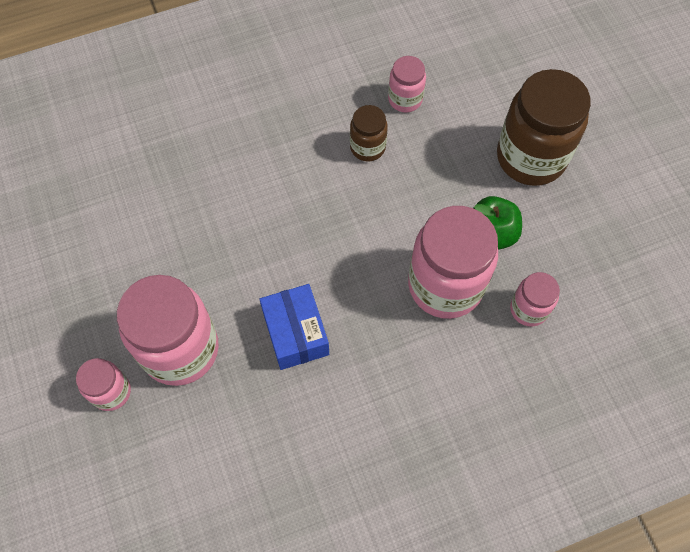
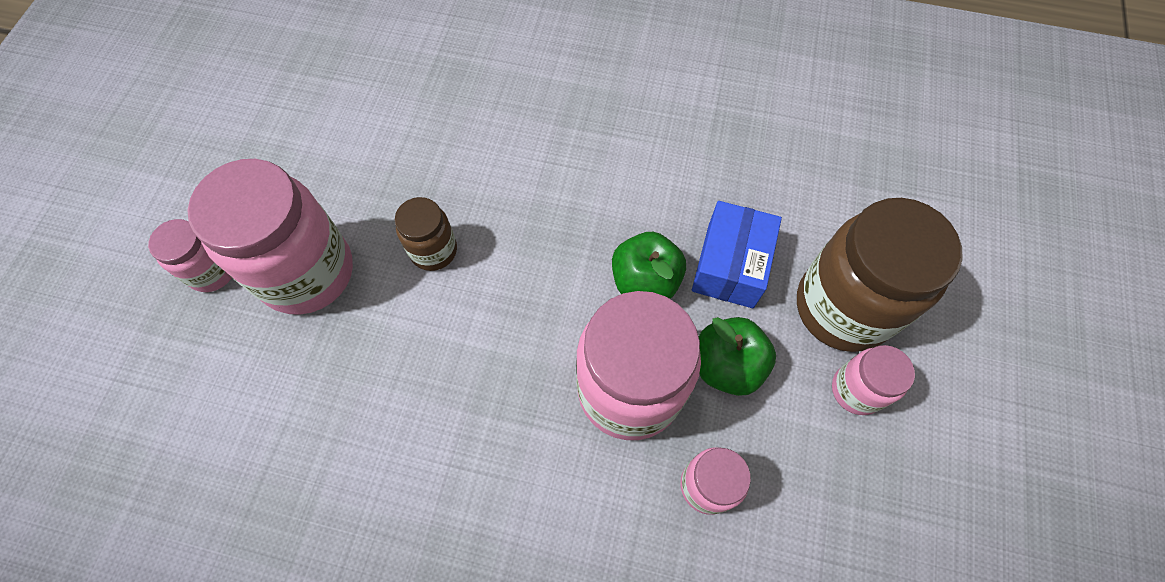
camera: 35 degrees right, 0 degrees up
(295, 333) = (429, 333): blue box -> blue box (730, 265)
(367, 147) = (659, 184): brown jar -> brown jar (433, 250)
(405, 99) = (740, 157): pink jar -> pink jar (856, 390)
(405, 214) = (645, 281): none -> green apple

